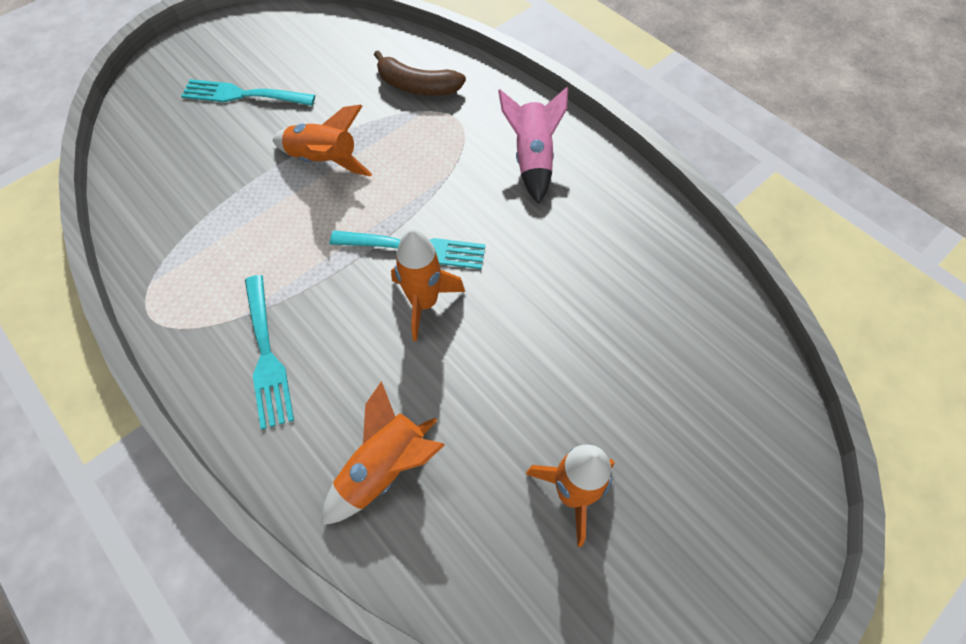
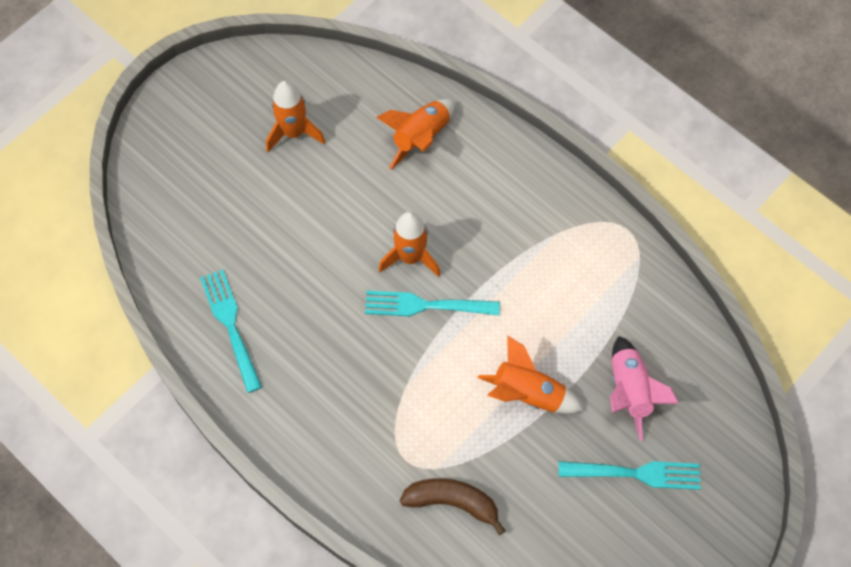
camera: 175 degrees right, 5 degrees up
(266, 355) = (525, 206): turquoise fork -> turquoise fork (230, 325)
(532, 159) = (325, 412): pink rocket -> pink rocket (629, 391)

